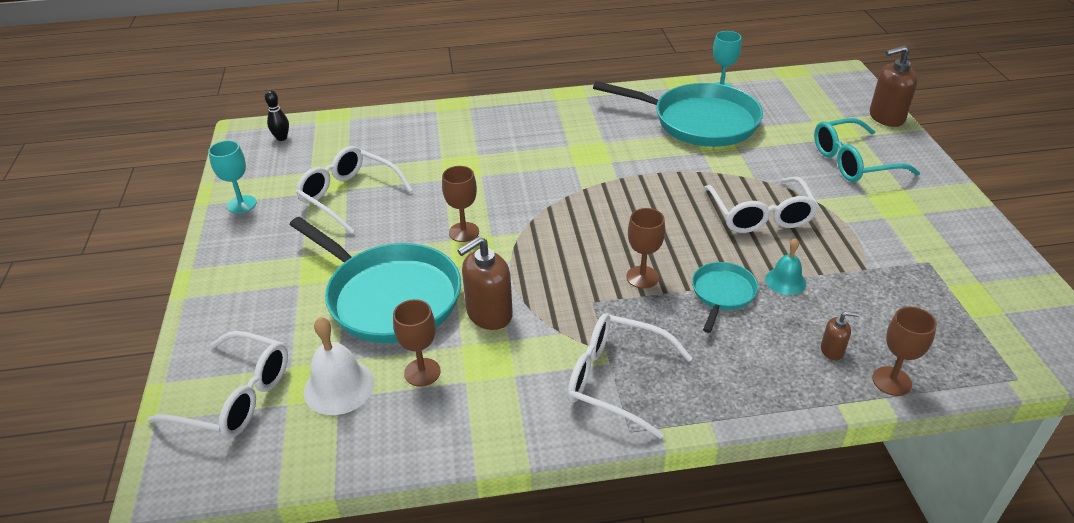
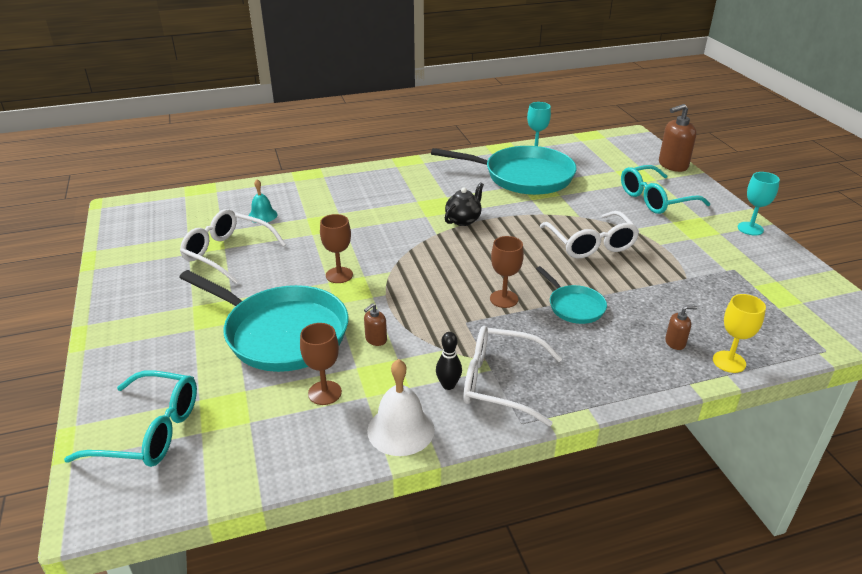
camera: 10 degrees left, 5 degrees down
(236, 397) = (150, 431): white glasses -> turquoise glasses
(241, 204) = (126, 267): turquoise goblet -> turquoise goblet (750, 228)
(282, 138) = (155, 210): black bowling pin -> black bowling pin (448, 385)
(339, 387) = (249, 412): white bell -> white bell (401, 429)
(489, 314) = (376, 339): brown soap dispenser -> brown soap dispenser, size x0.51
(617, 174) = (463, 220): none -> black teapot
(722, 293) = (574, 306): turquoise pan -> turquoise pan turned 135 degrees clockwise
(785, 281) = (624, 292): turquoise bell -> turquoise bell (262, 215)
(891, 381) = (729, 362): brown goblet -> yellow goblet

